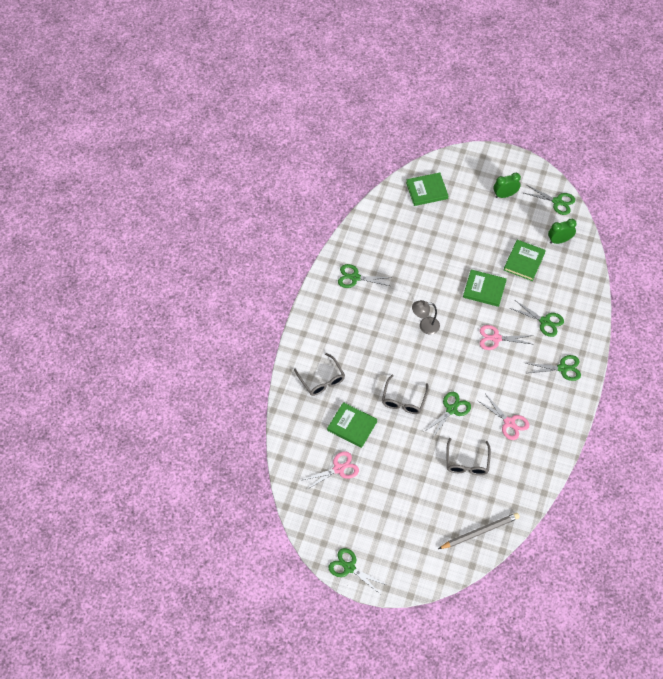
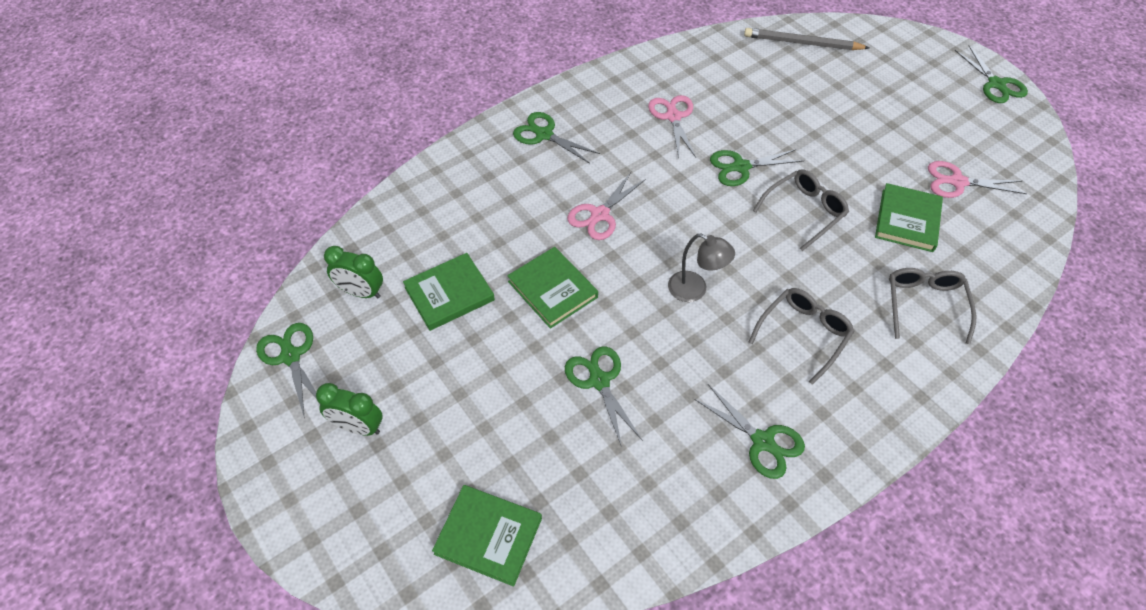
camera: 145 degrees left, 5 degrees down
(352, 426) = (907, 220): green book -> green book turned 45 degrees clockwise
(467, 463) = (766, 105): grey glasses -> grey glasses (804, 333)
(496, 338) = (599, 215): pink scissors -> pink scissors turned 90 degrees clockwise
(545, 321) = (508, 198): green scissors -> green scissors (599, 380)

